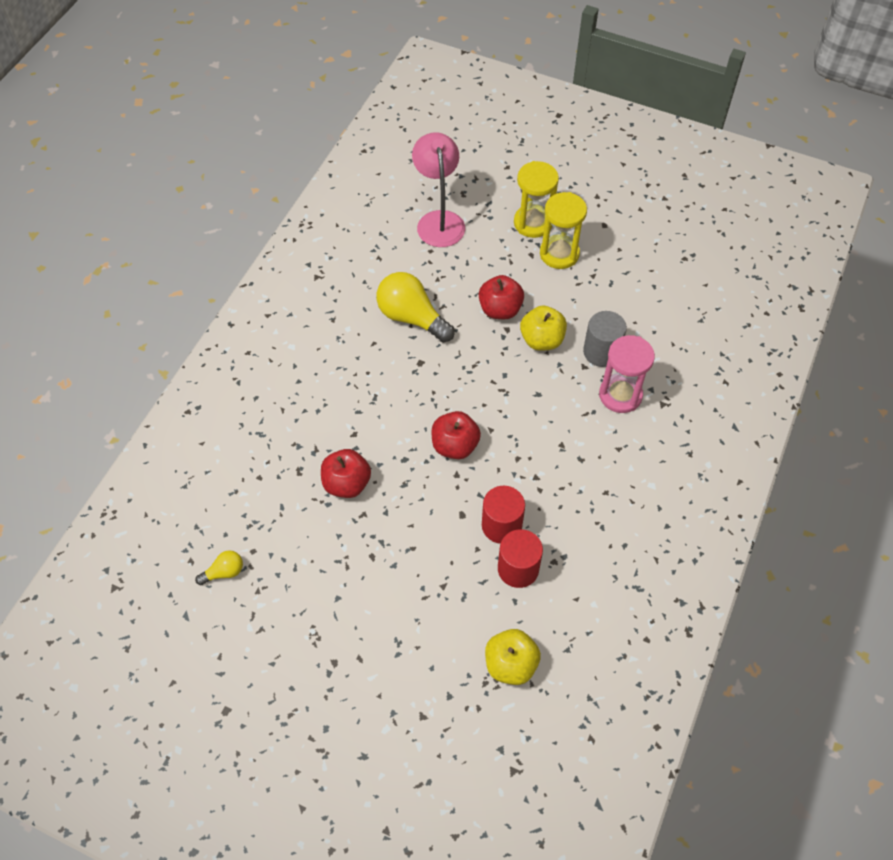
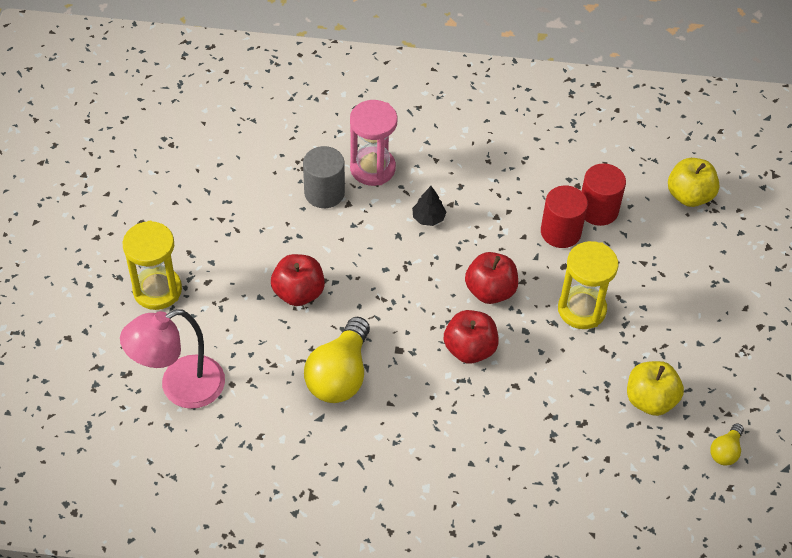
camera: 110 degrees left, 5 degrees down
(224, 572) = (725, 451): yellow light bulb -> yellow light bulb turned 105 degrees counterclockwise
(347, 483) = (576, 373): red apple -> red apple (469, 349)
(542, 340) = (327, 246): yellow apple -> yellow apple (650, 400)
(550, 422) = (428, 218): none -> black tree
(559, 254) = (198, 255): yellow hourglass -> yellow hourglass (581, 309)

